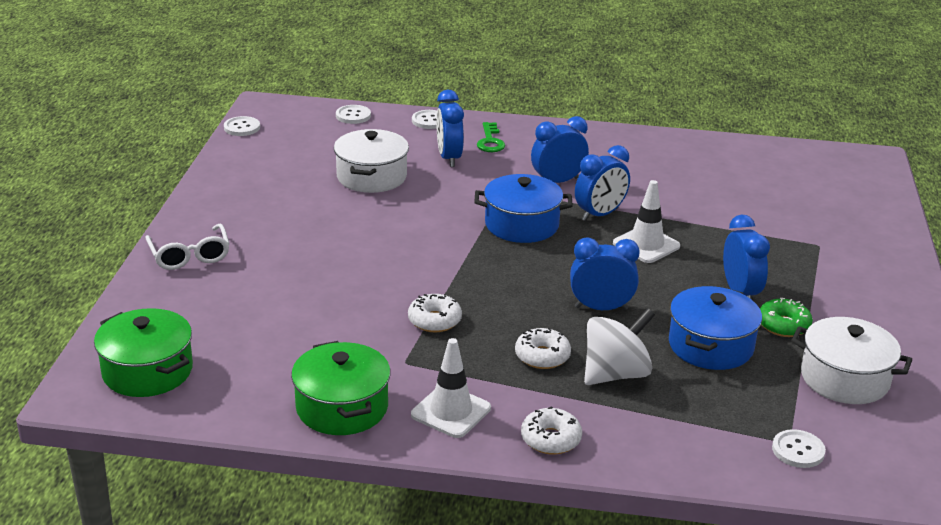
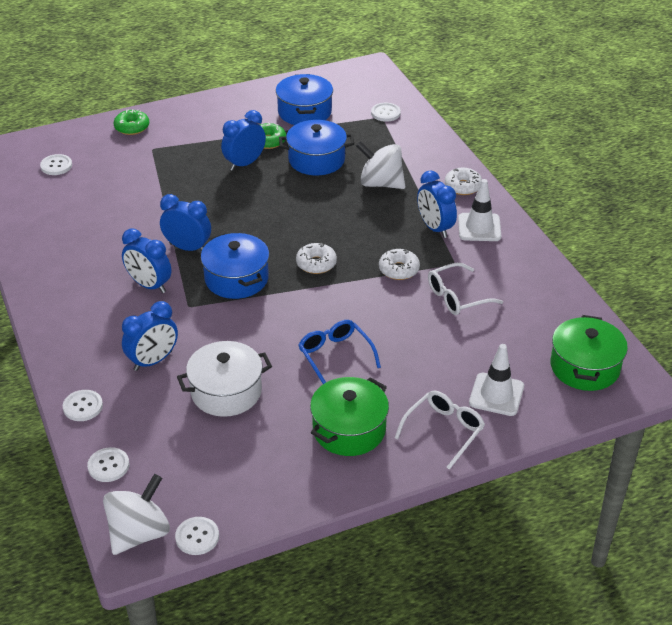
camera: 120 degrees left, 10 degrees up
(275, 111) = (139, 533): none -> white spinning top
(342, 407) = (522, 268): green pot -> green pot (349, 429)
(348, 339) = (457, 297): none -> white glasses
(350, 238) = (335, 356): none -> blue glasses
(490, 141) = (100, 350): green key -> none
(542, 356) = (391, 214): white donut -> white donut (316, 264)
(601, 308) = (315, 209): blue clock -> blue clock (435, 228)
(646, 245) = (215, 215): white traffic cone -> white traffic cone (496, 394)
(819, 185) = (56, 166): none -> white button
(844, 378) = (304, 112): white pot -> blue pot
(879, 245) = (132, 127): none -> green donut

